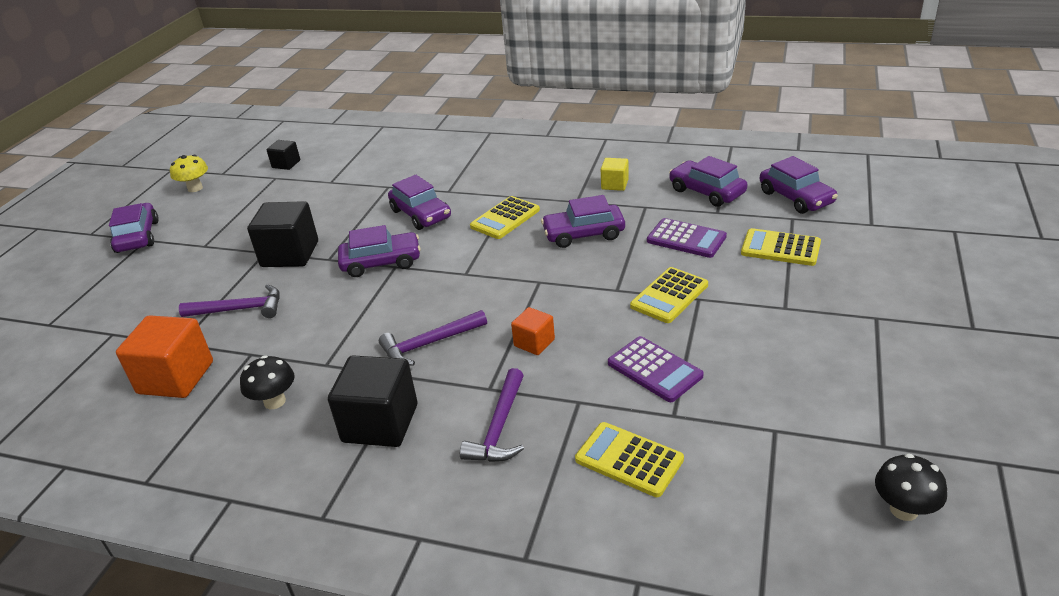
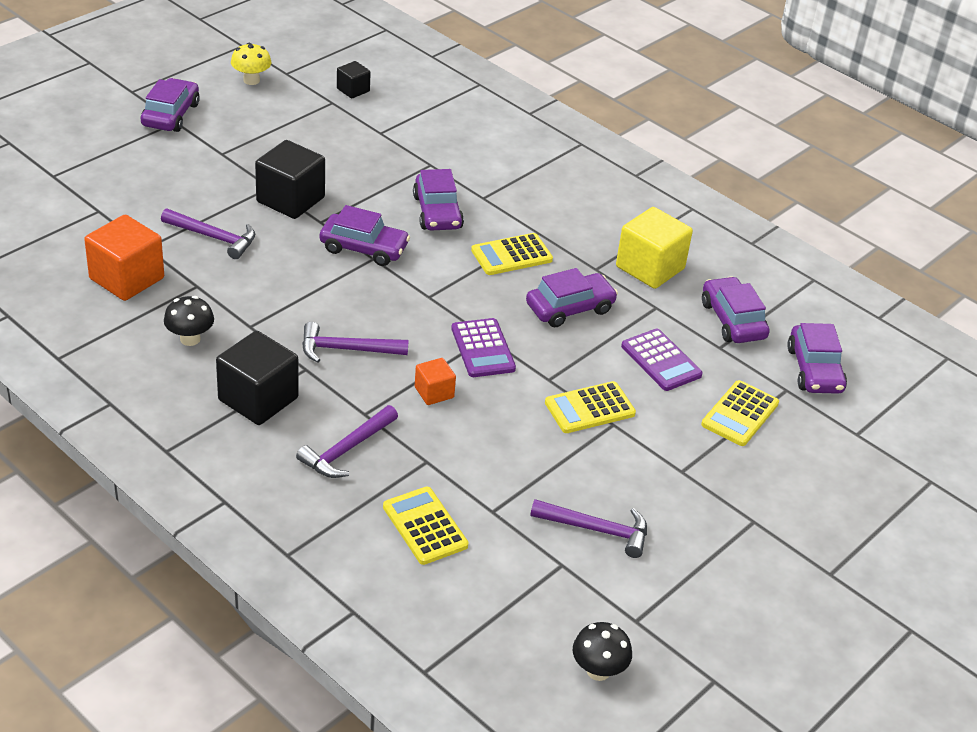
camera: 20 degrees right, 5 degrees up
(583, 234) = (570, 308): purple car -> purple car turned 135 degrees clockwise
(614, 184) = (650, 268): yellow cube -> yellow cube, size x1.87
(654, 369) = (513, 467): purple calculator -> purple calculator (483, 349)
(772, 386) = (597, 530): none -> purple hammer
(780, 248) = (740, 414): yellow calculator -> yellow calculator turned 105 degrees counterclockwise

